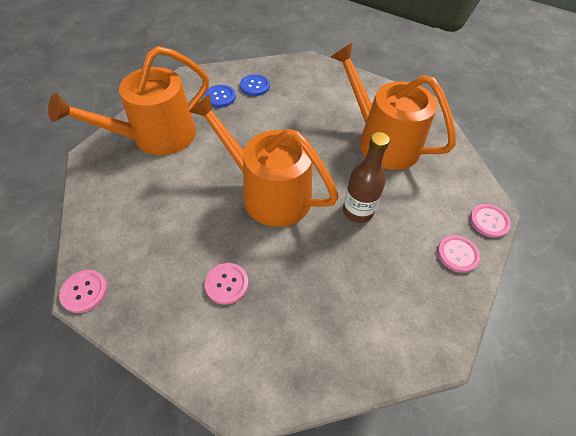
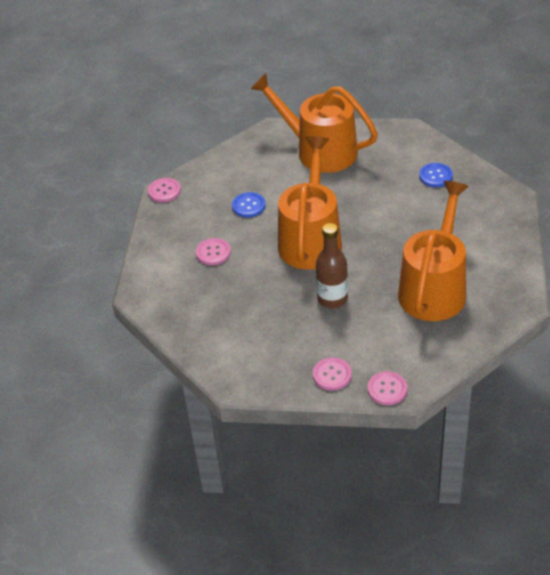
camera: 70 degrees right, 10 degrees down
(220, 97) = (399, 162): blue button -> blue button (248, 206)

